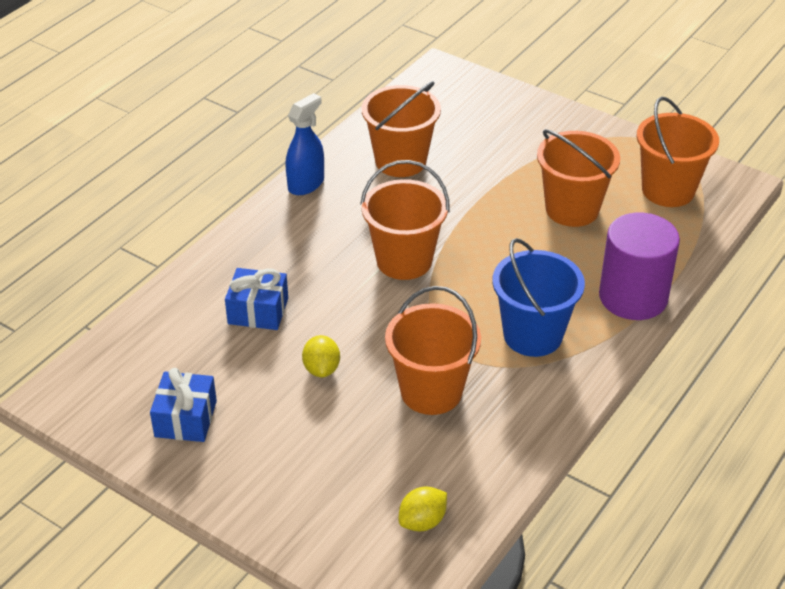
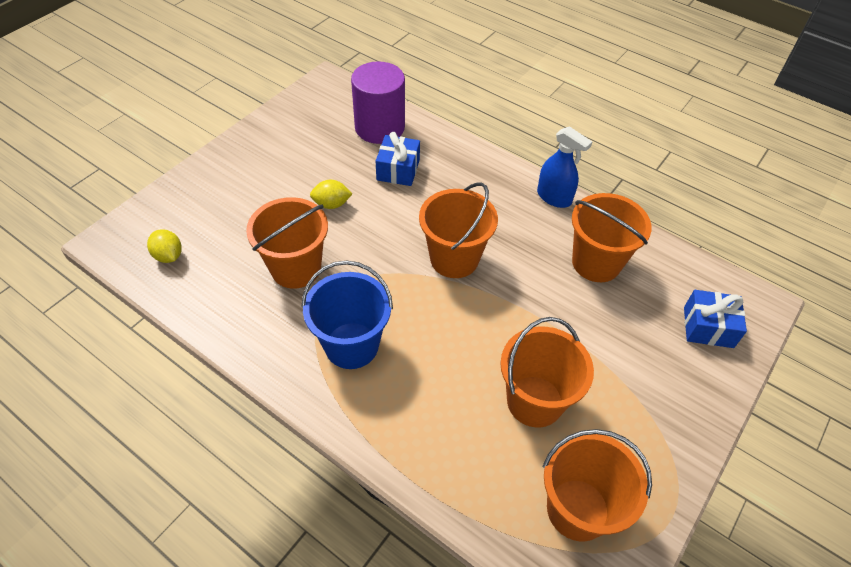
camera: 90 degrees right, 10 degrees up
(185, 419) = (296, 136): blue gift -> blue gift (708, 327)
(633, 297) = (396, 440): purple cylinder -> purple cylinder (379, 127)

